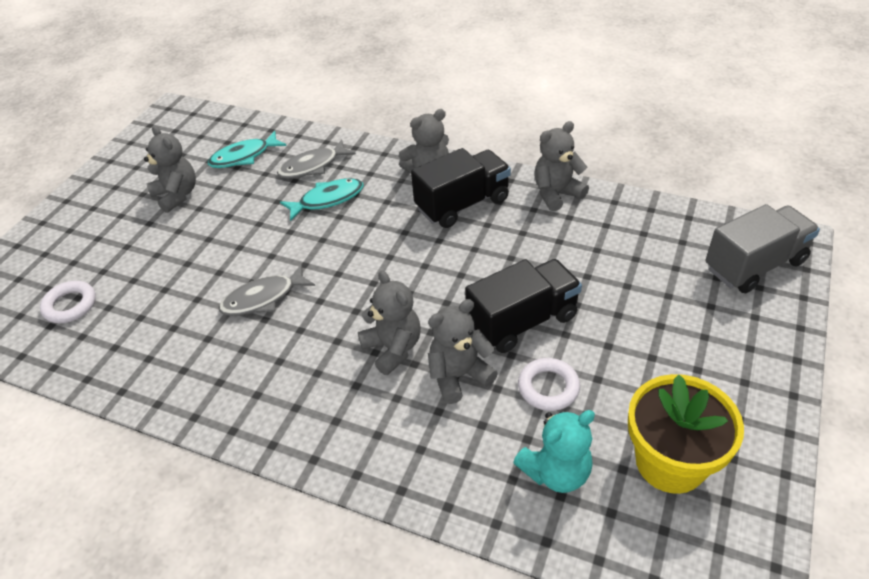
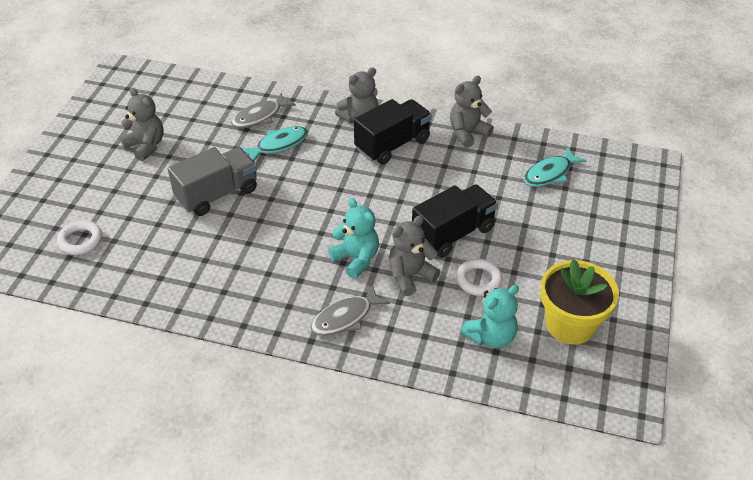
camera: 10 degrees left, 0 degrees up
(244, 156) = (197, 110): turquoise fish -> turquoise fish (550, 173)
(263, 298) = (243, 227): grey fish -> grey fish (345, 317)
(393, 348) = (356, 259): grey teddy bear -> turquoise teddy bear
(754, 265) = (624, 183): grey truck -> grey truck (217, 194)

